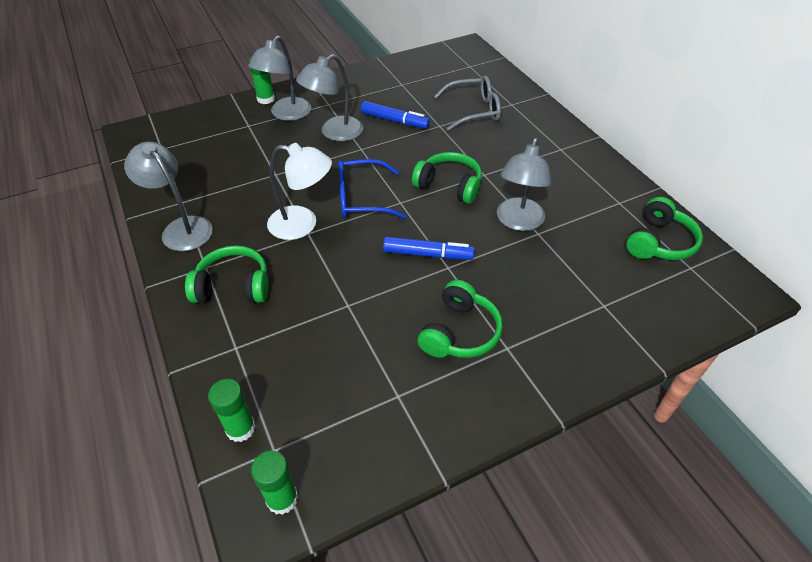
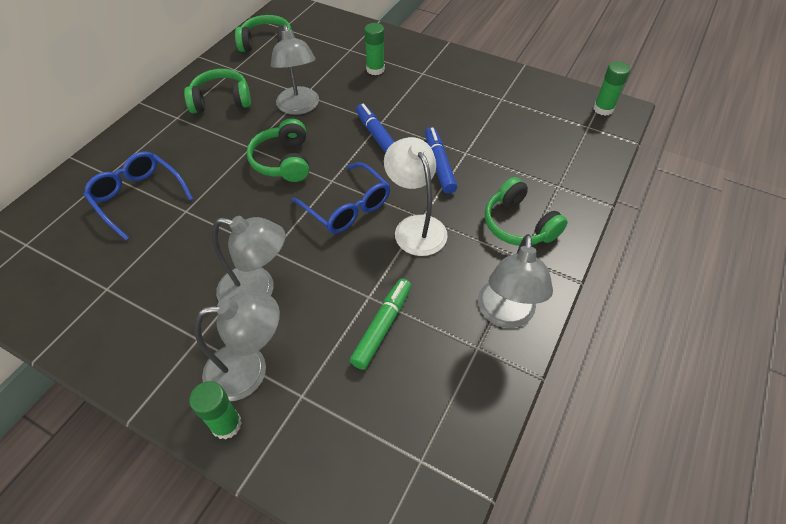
camera: 125 degrees left, 5 degrees up
(240, 428) = (596, 147): green glue stick -> green glue stick (375, 69)
(247, 170) = (382, 327): none -> green marker
(395, 121) = (198, 251): blue marker -> blue marker (439, 164)
(459, 332) = (431, 94): green headphones -> green headphones (221, 101)
(473, 110) = (138, 197): grey glasses -> blue glasses
(518, 222) = (299, 107): grey lamp -> grey lamp turned 90 degrees clockwise

